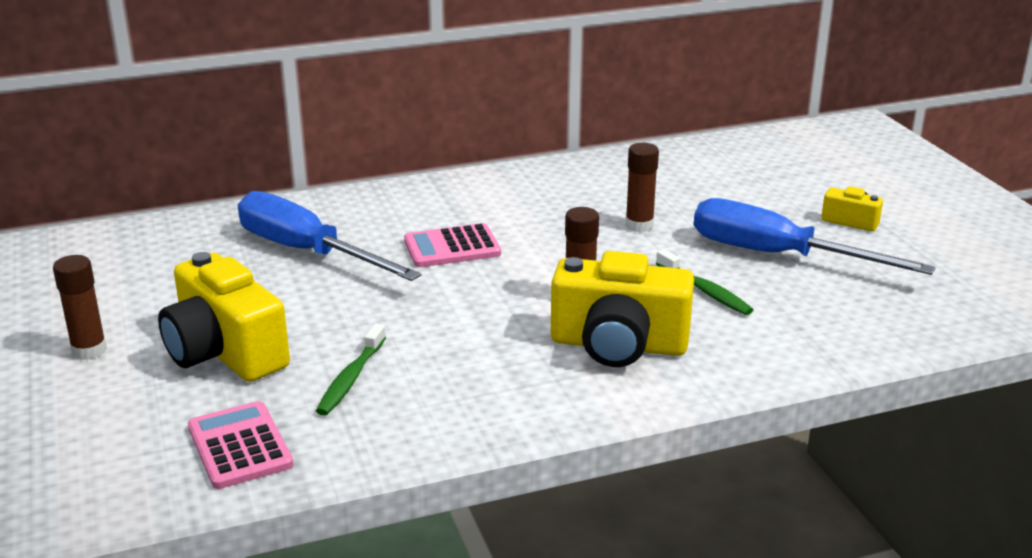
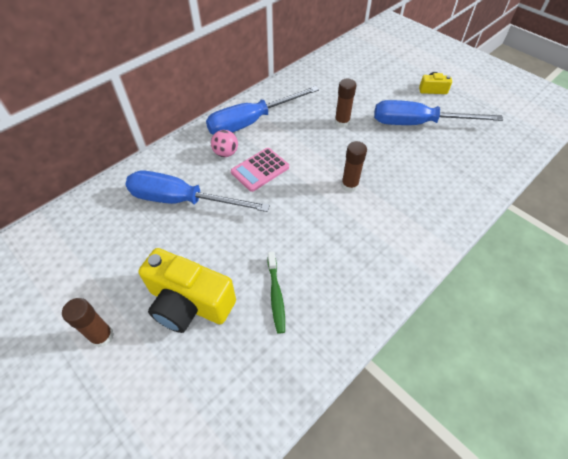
camera: 25 degrees left, 25 degrees up
(240, 446) = (251, 380): pink calculator -> none
(416, 218) = (226, 153): none -> pink ball
(489, 194) = (252, 122): none -> blue screwdriver
(618, 345) = (392, 214): yellow camera -> none
(705, 291) = (404, 160): green toothbrush -> none

